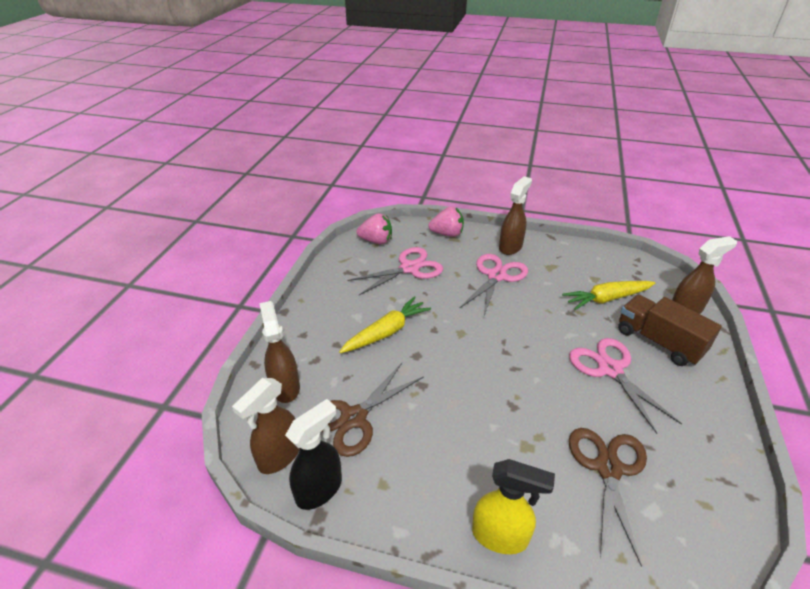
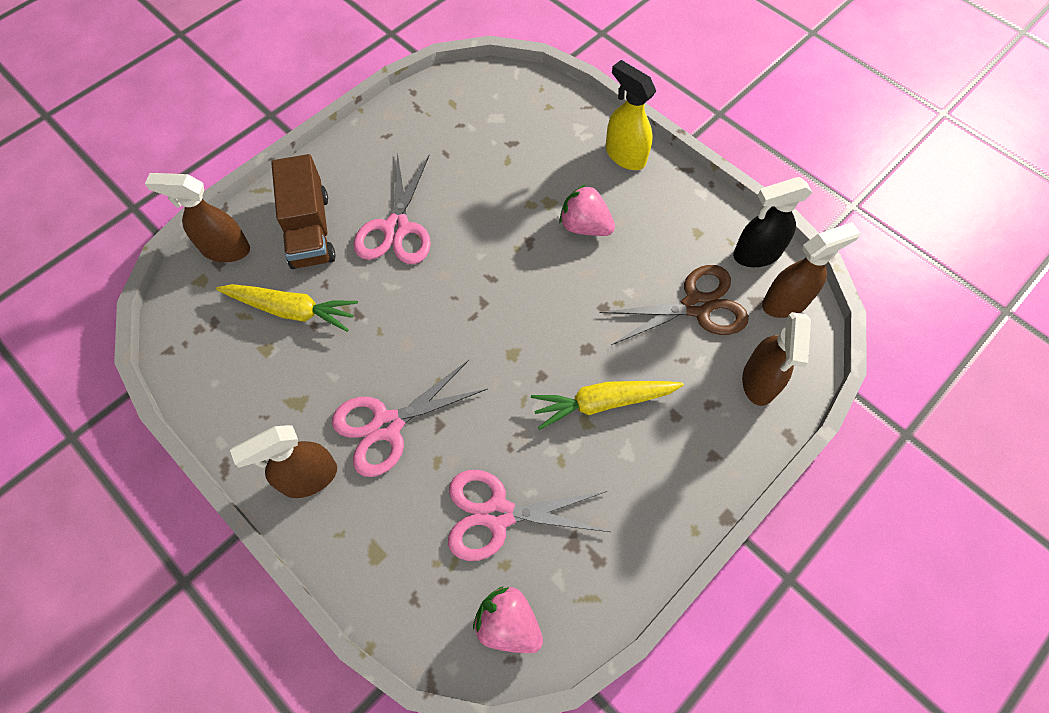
camera: 150 degrees left, 25 degrees up
(447, 234) = (377, 573): pink strawberry -> pink strawberry (585, 226)
(608, 468) = (497, 155): brown scissors -> none

